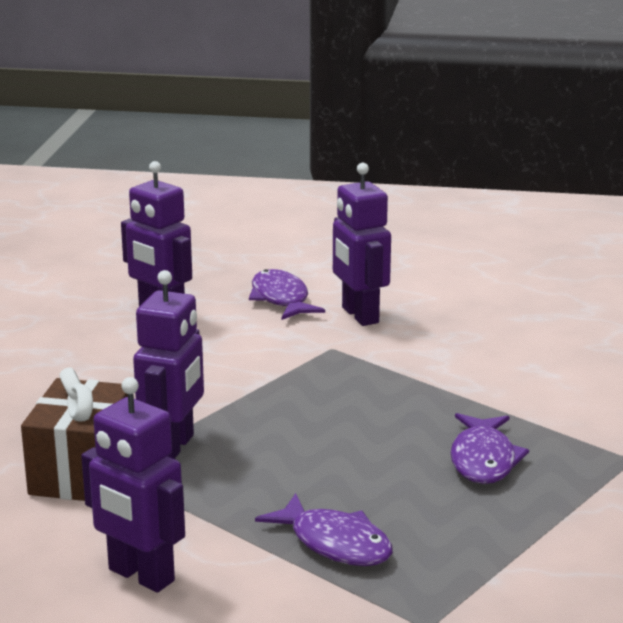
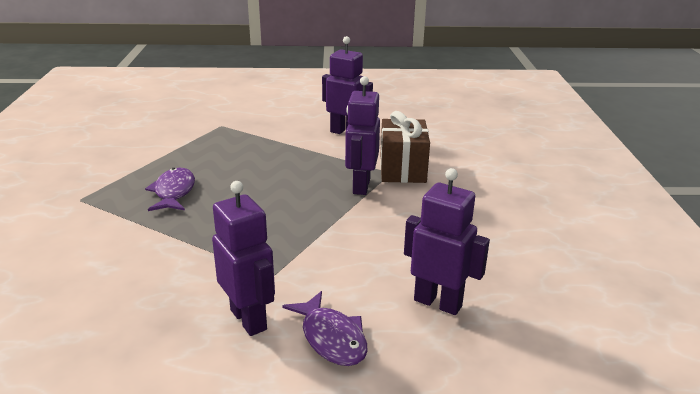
camera: 170 degrees right, 5 degrees up
(335, 543) = (261, 148): purple fish -> none

